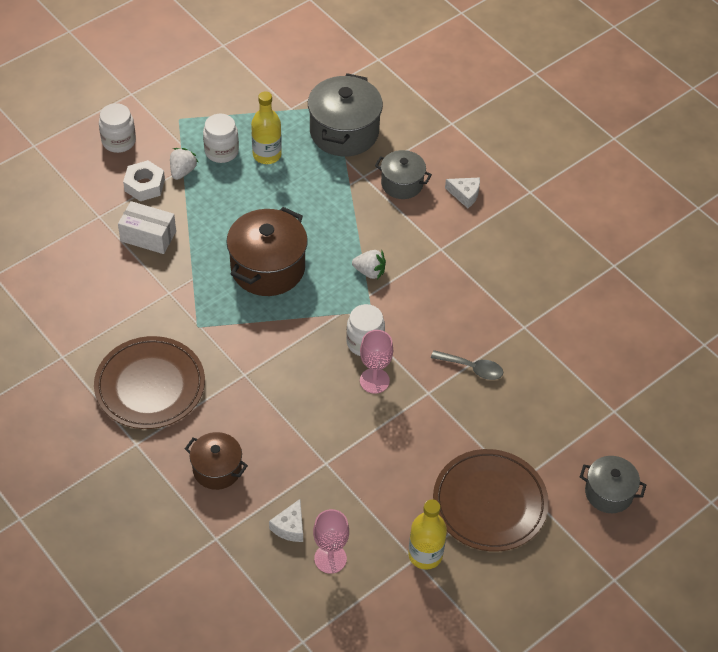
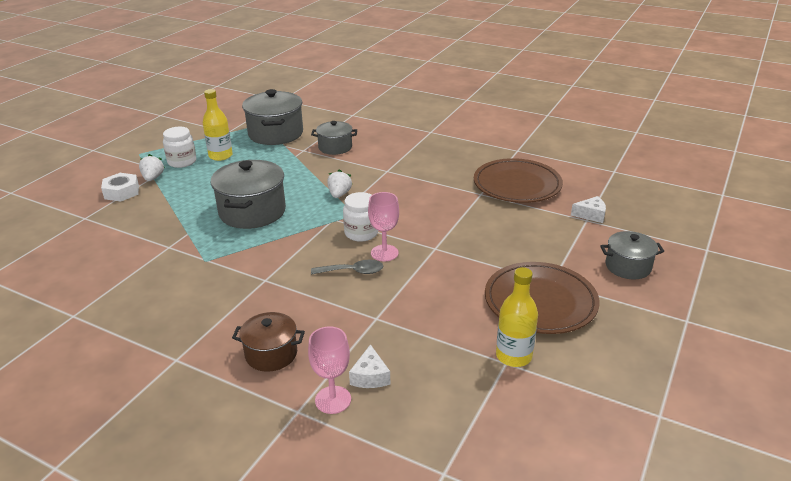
camera: 20 degrees left, 20 degrees down
(119, 141) = (90, 174): white jar -> none
(148, 236) = (136, 219): white box -> none
(150, 386) = (174, 312): brown plate -> brown plate (517, 185)
(268, 268) = (252, 212): brown pot -> grey pot
(330, 558) = (426, 389): pink goblet -> pink goblet (333, 400)
(369, 272) = (339, 194): white strawberry -> white strawberry turned 75 degrees counterclockwise
(465, 195) = (385, 142): white cheese -> white cheese (591, 215)
(472, 368) = (459, 225): grey spoon -> grey spoon (352, 271)

